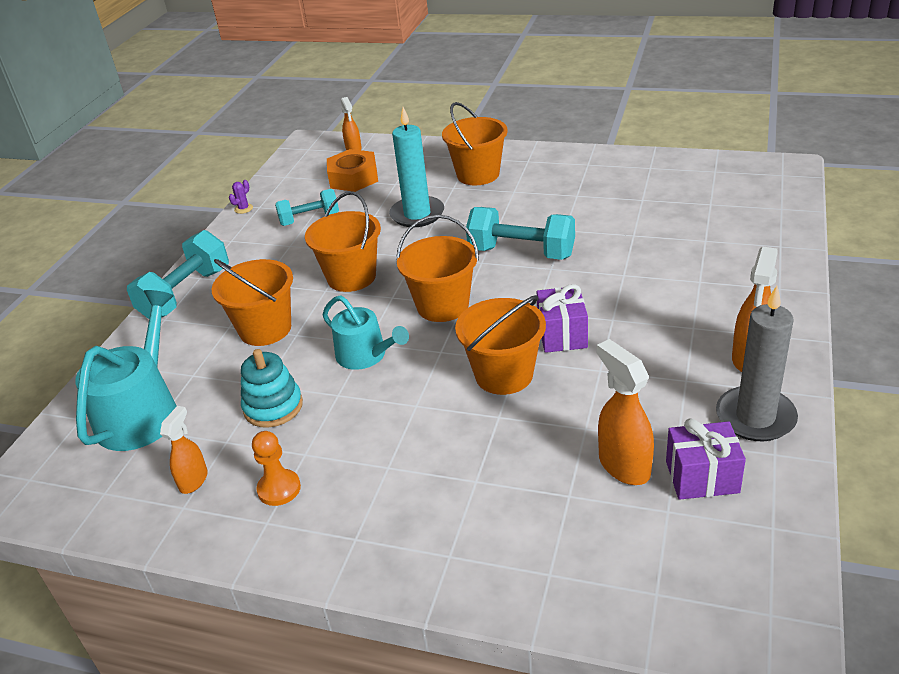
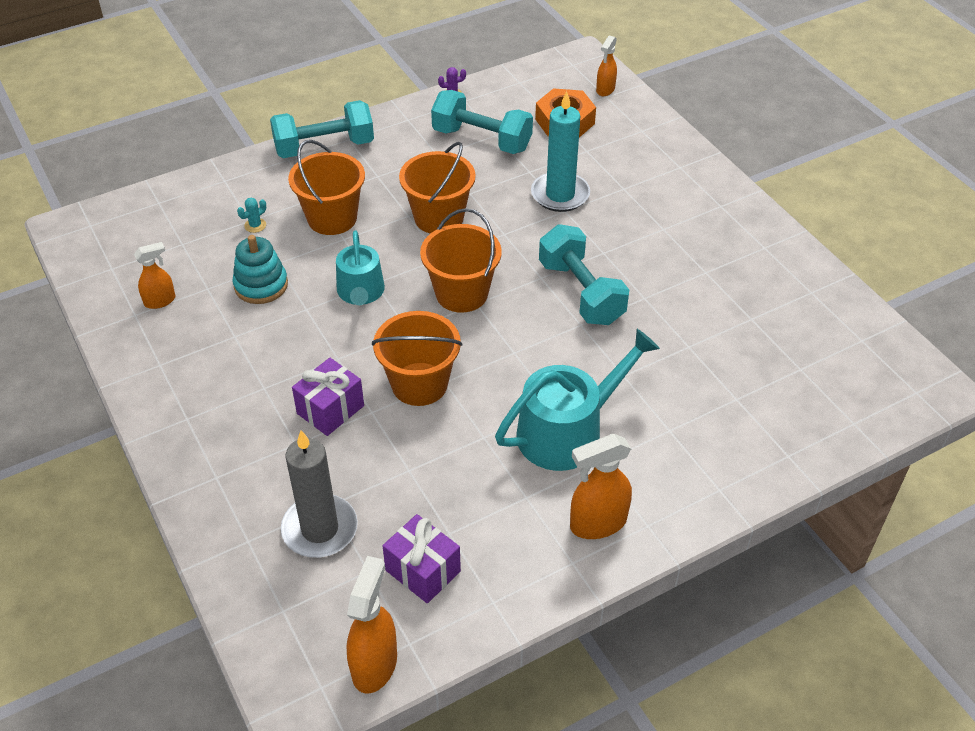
camera: 40 degrees right, 10 degrees up
(142, 411) = (193, 225): turquoise watering can -> turquoise watering can (568, 431)
(203, 375) = (255, 225): none -> turquoise cactus
(279, 489) = (192, 348): orange pawn -> none
(309, 219) = (482, 140): turquoise dumbbell -> turquoise dumbbell, size x1.56
(478, 174) = (660, 189): orange bucket -> none
(562, 334) = (502, 387): purple gift -> purple gift (330, 409)
(623, 465) = (390, 517): orange spray bottle -> orange spray bottle (375, 664)
(755, 417) = (524, 566): grey candle -> grey candle (320, 529)

